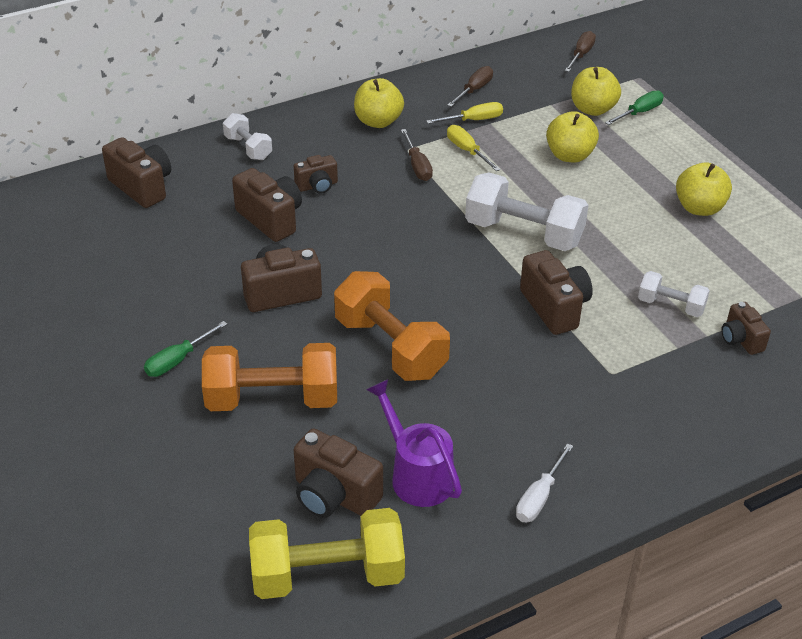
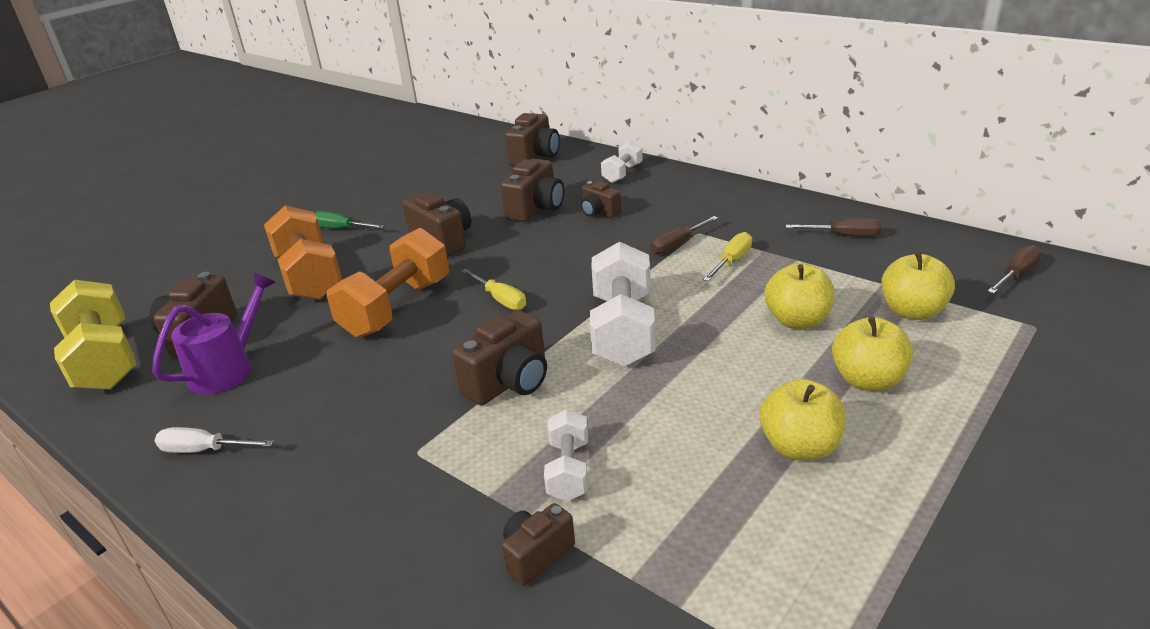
camera: 70 degrees right, 10 degrees down
(378, 121) = (725, 208): yellow apple -> yellow apple (867, 380)
(473, 120) = (789, 250): yellow screwdriver -> yellow screwdriver (500, 299)
(581, 55) = (1016, 275): brown screwdriver -> brown screwdriver turned 45 degrees counterclockwise
(639, 112) = (954, 346): green screwdriver -> none

